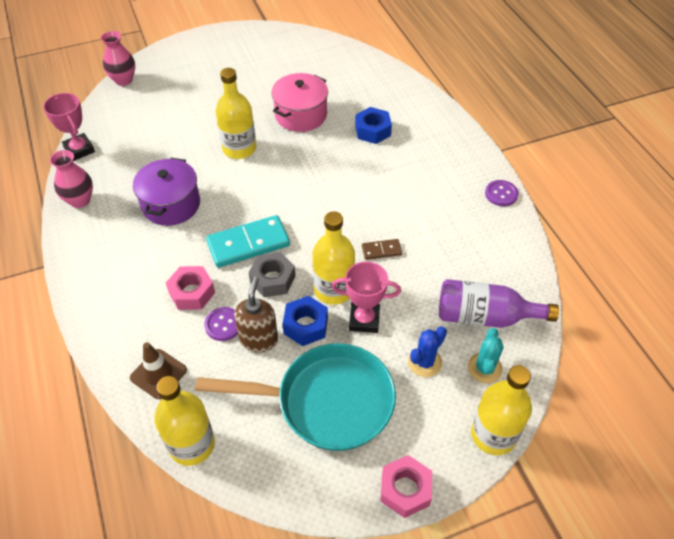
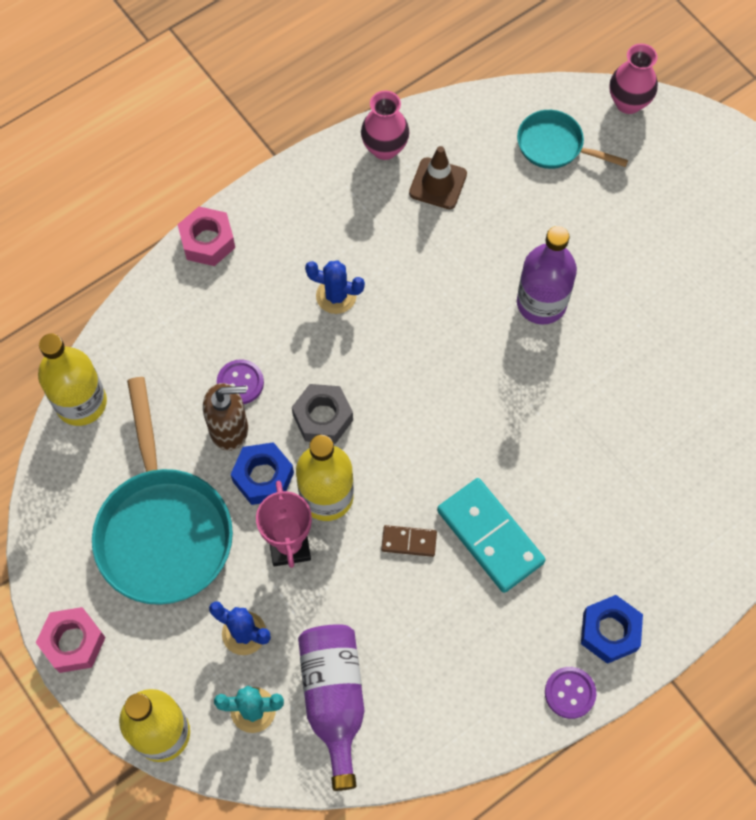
camera: 75 degrees right, 15 degrees up
(79, 150) = (472, 109): pink trophy -> none
(132, 118) = (554, 146): none -> turquoise pan
(158, 374) = (158, 337): brown traffic cone -> brown traffic cone (438, 183)
(171, 204) = (410, 255): purple pot -> none
(181, 252) = (336, 296): none -> blue cactus
(192, 292) = (277, 331): pink nut -> pink nut (207, 241)
(239, 148) = (541, 303): yellow bottle -> purple bottle
(248, 243) = (372, 370): turquoise domino -> turquoise domino (490, 536)
(301, 115) = (642, 364): pink pot -> none
(372, 130) = (644, 476): blue nut -> blue nut (609, 632)
(381, 250) = (409, 542): brown domino -> brown domino turned 60 degrees counterclockwise

